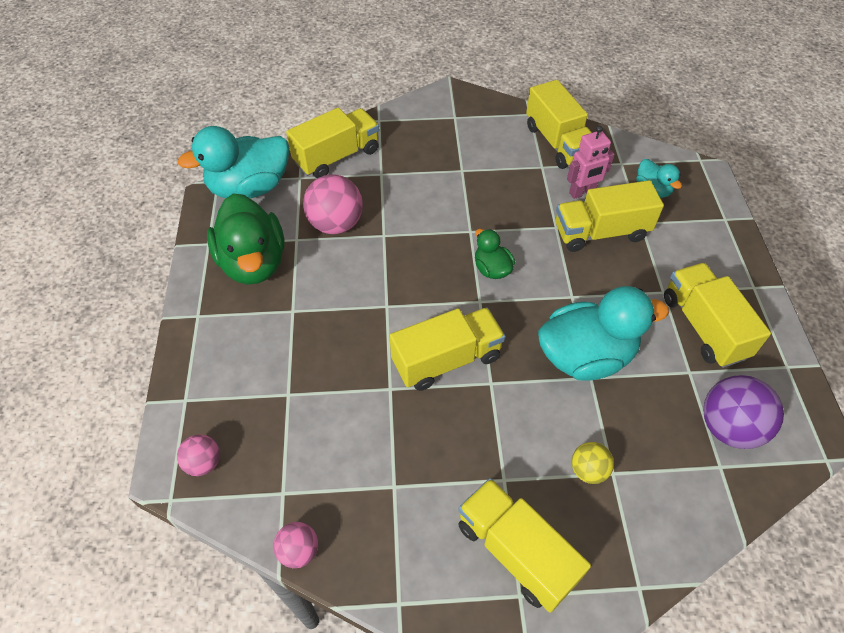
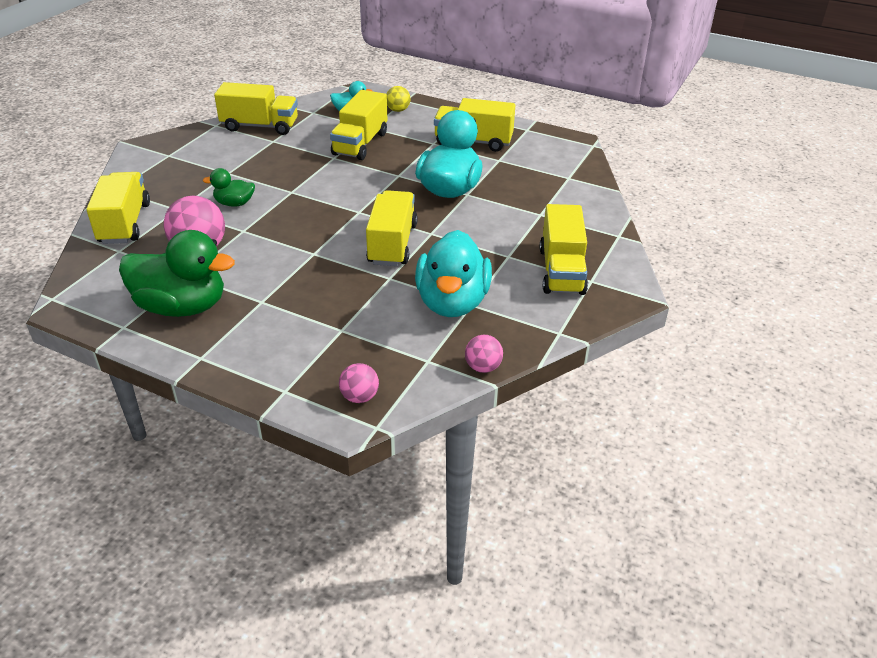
camera: 60 degrees left, 15 degrees down
(249, 188) = (90, 282): turquoise duck -> turquoise duck (452, 302)
(492, 269) = (337, 196): green duck -> green duck (234, 203)
(516, 551) = (561, 271): yellow truck -> yellow truck turned 75 degrees counterclockwise
(582, 192) = (318, 136): pink robot -> none
(588, 470) = (530, 222): yellow ball -> yellow ball (398, 110)
(729, 427) = (547, 164): purple ball -> none

